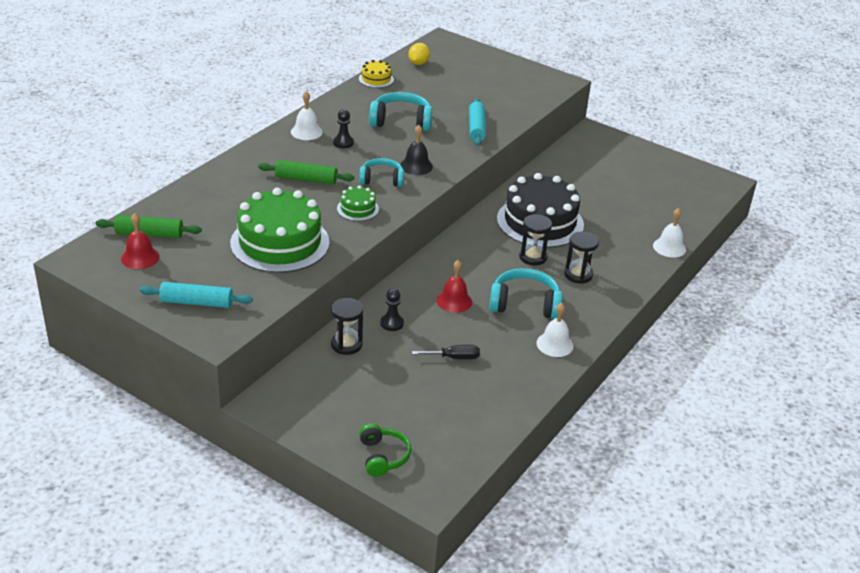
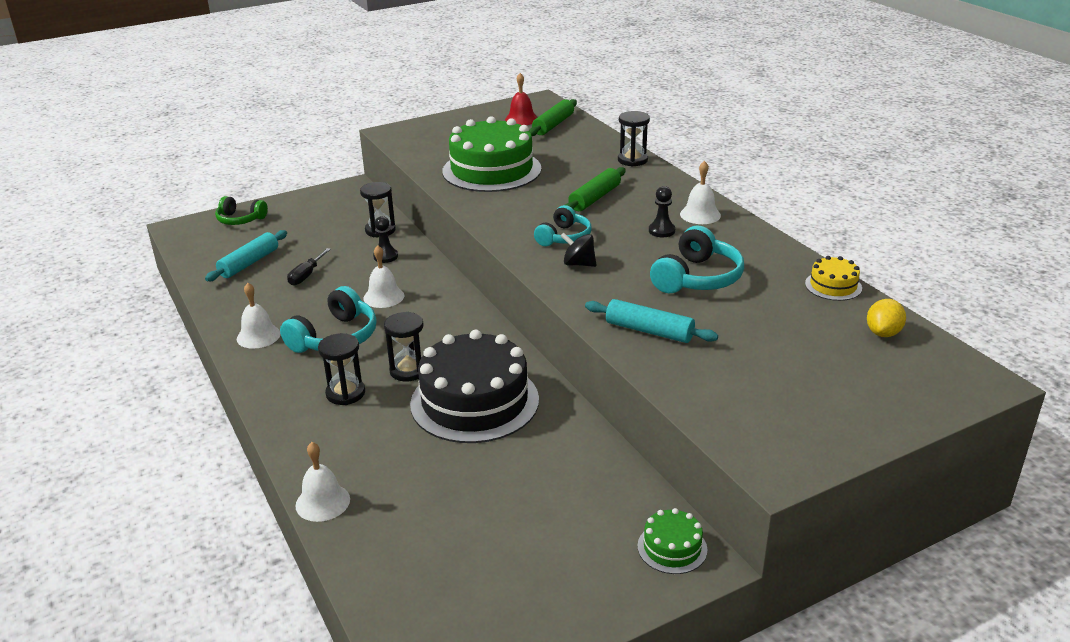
camera: 120 degrees right, 5 degrees down
(196, 302) = (440, 131): turquoise rolling pin -> turquoise rolling pin (249, 263)
(218, 175) = (632, 160): none -> black hourglass
(357, 209) = (516, 213): green cake -> green cake (672, 548)
(416, 166) = (578, 264): black bell -> black spinning top
(418, 63) = (883, 333): yellow lemon -> yellow lemon turned 75 degrees clockwise
(454, 301) = (383, 297): red bell -> white bell

